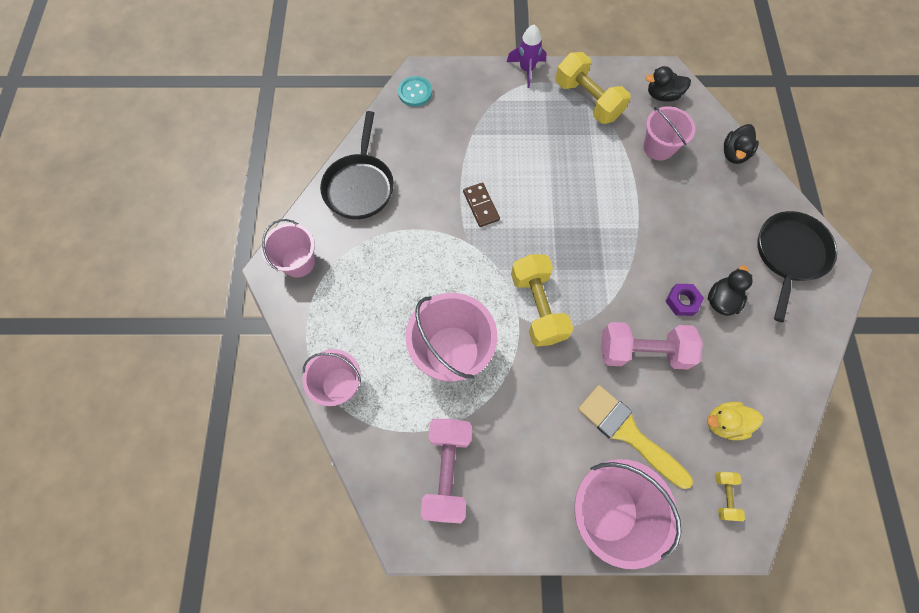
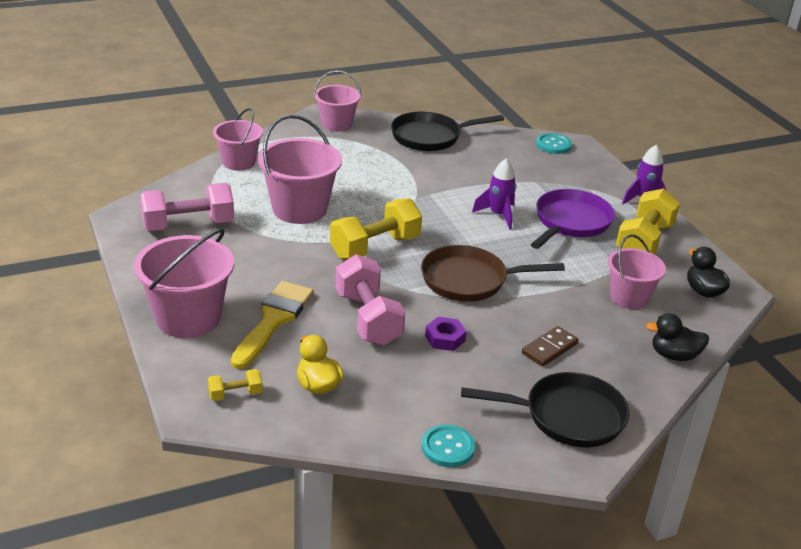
camera: 65 degrees right, 35 degrees down
(481, 206) = (460, 199): brown domino -> brown domino (549, 348)
(516, 187) = (498, 215): none -> purple rocket
(544, 138) = (570, 222): none -> purple pan
(607, 250) = (470, 280): none -> brown pan
(721, 300) = (466, 367): black duck -> none
(811, 351) = (448, 447): none -> turquoise button

